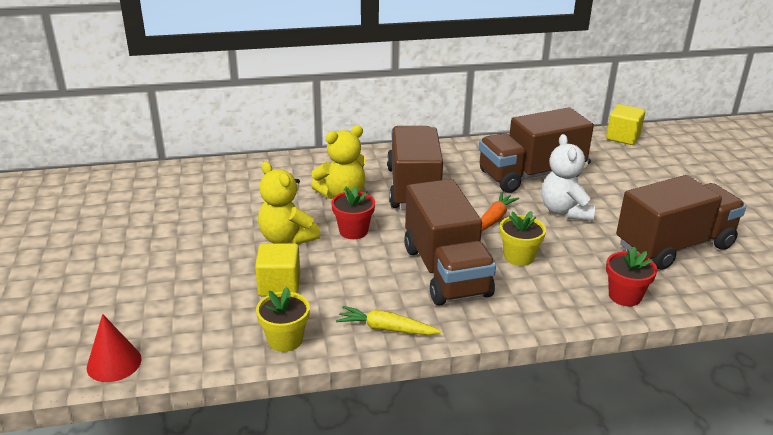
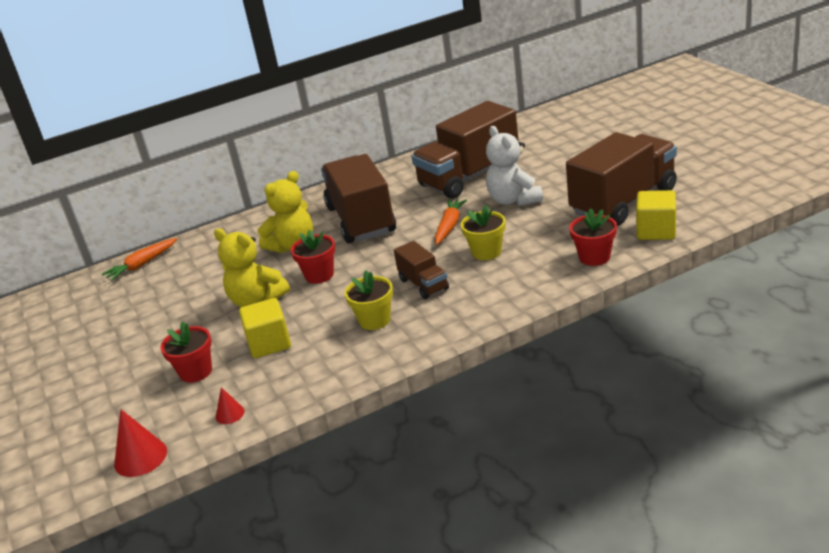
camera: 10 degrees left, 0 degrees up
(202, 292) = (196, 372): none -> red flower pot
(205, 172) = (142, 265): none -> orange carrot
(212, 346) = (230, 414): none -> red cone
(285, 340) = (297, 387): yellow flower pot -> yellow flower pot (374, 320)
(386, 329) = (388, 349): yellow carrot -> none
(446, 271) = (423, 284): brown truck -> brown truck, size x0.49
(623, 137) = (543, 117): yellow cube -> yellow cube (656, 231)

